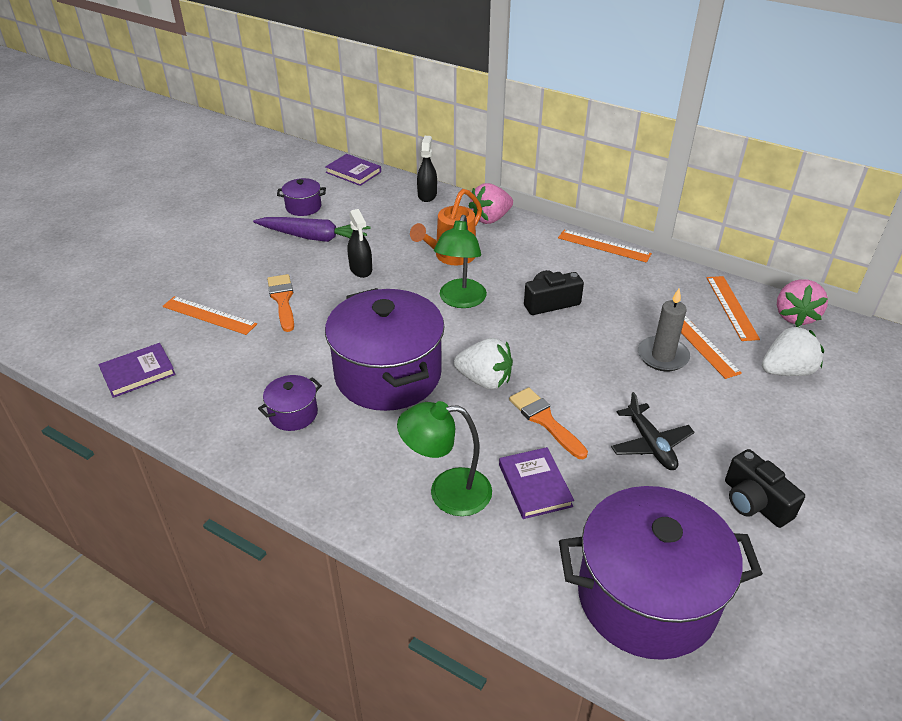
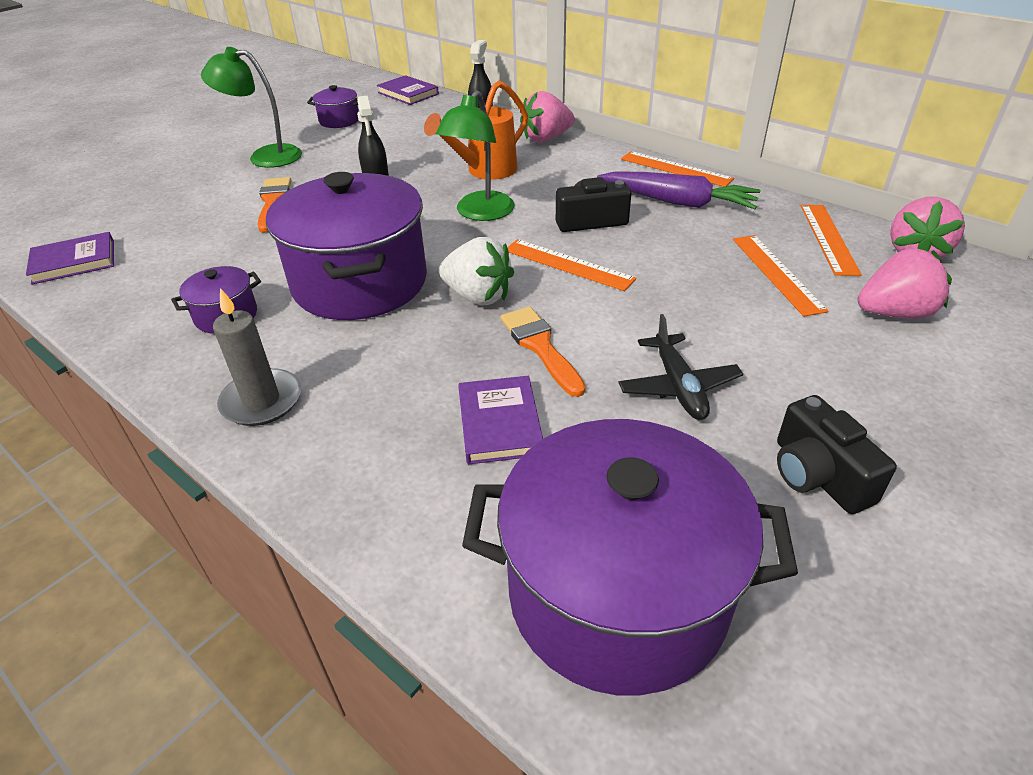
camera: 10 degrees right, 0 degrees up
(209, 315) = (184, 212): orange ruler -> orange ruler (568, 264)
(314, 237) = (337, 147): purple carrot -> purple carrot (678, 202)
(447, 492) = (377, 420): green lamp -> green lamp (265, 156)
(662, 356) = (721, 285): grey candle -> grey candle (262, 401)
(786, 371) = (894, 313): white strawberry -> pink strawberry

